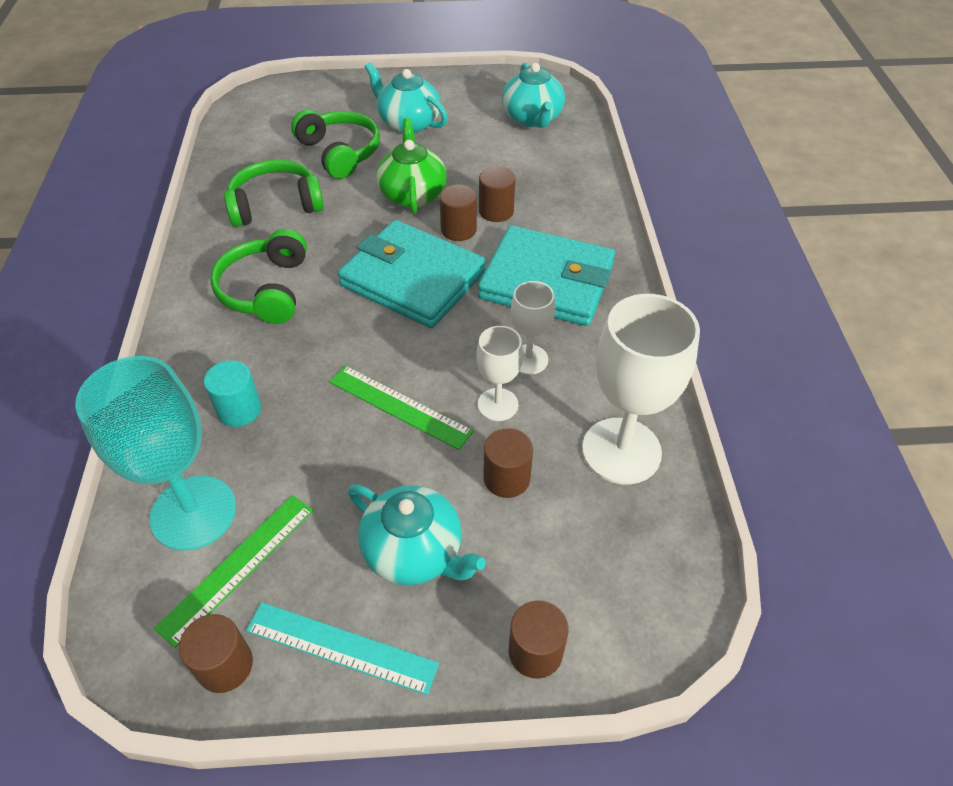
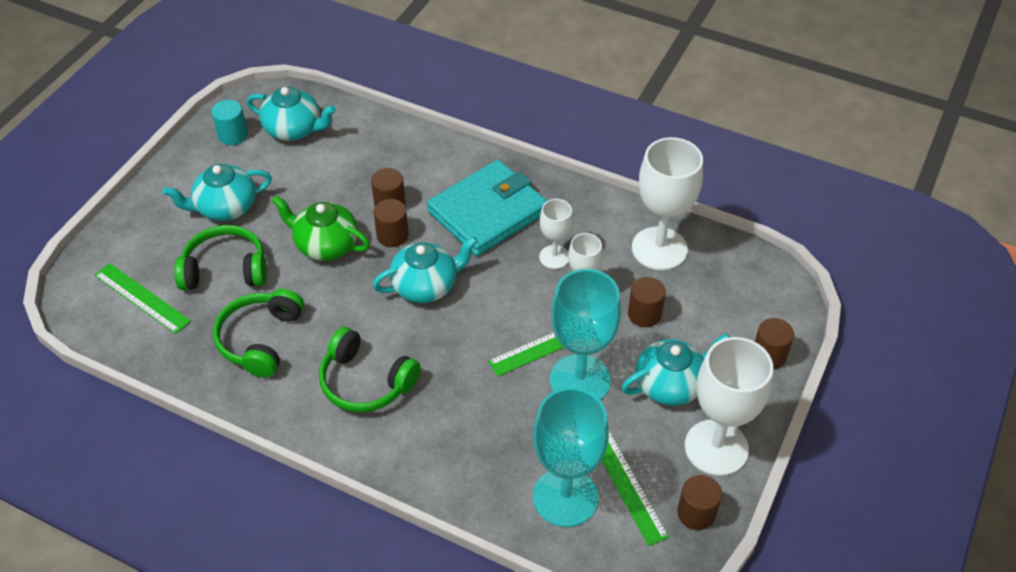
camera: 60 degrees left, 0 degrees up
(239, 410) = (486, 440): turquoise cylinder -> turquoise cylinder (233, 135)
(279, 125) = (142, 298): none -> green ruler
(341, 647) = (716, 448): turquoise ruler -> white goblet
(367, 456) = (580, 380): none -> turquoise goblet
(413, 279) = (426, 286): turquoise wallet -> turquoise teapot

